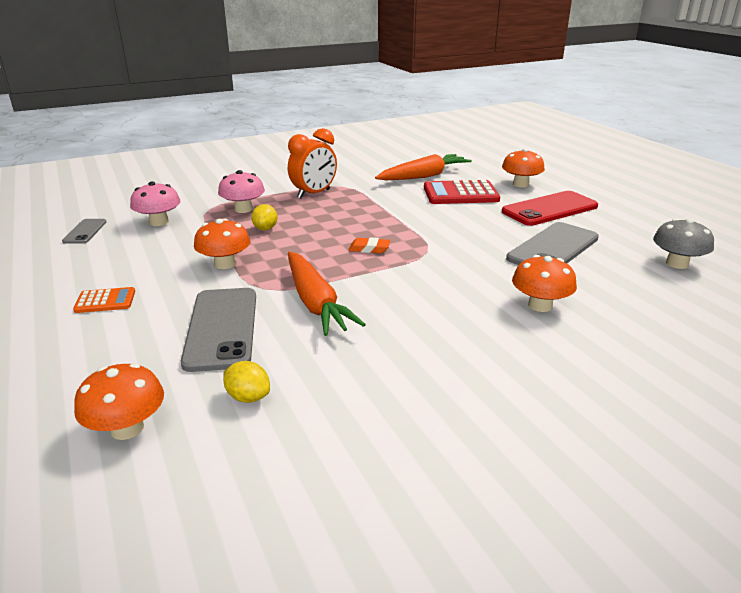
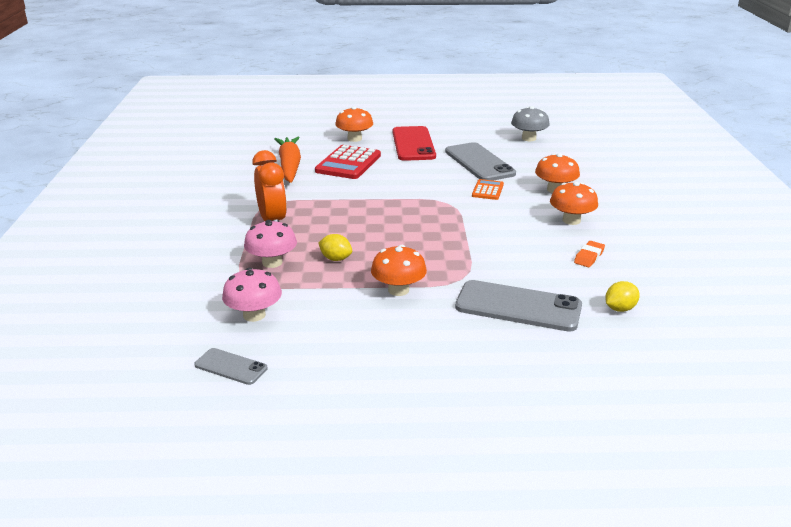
camera: 65 degrees left, 0 degrees up
(105, 301) = (429, 361): orange calculator -> orange calculator (487, 190)
(127, 428) = (640, 361): orange mushroom -> orange mushroom (571, 220)
(315, 302) = (501, 261): orange carrot -> none
(369, 249) = (423, 222): orange eraser -> orange eraser (589, 257)

